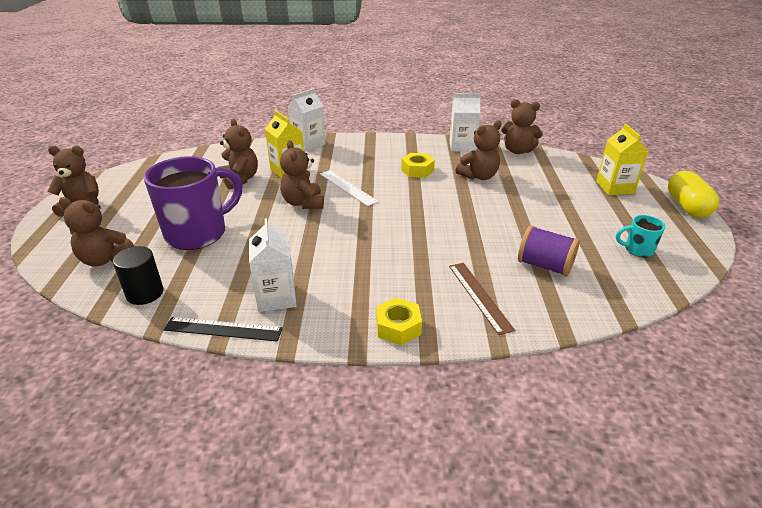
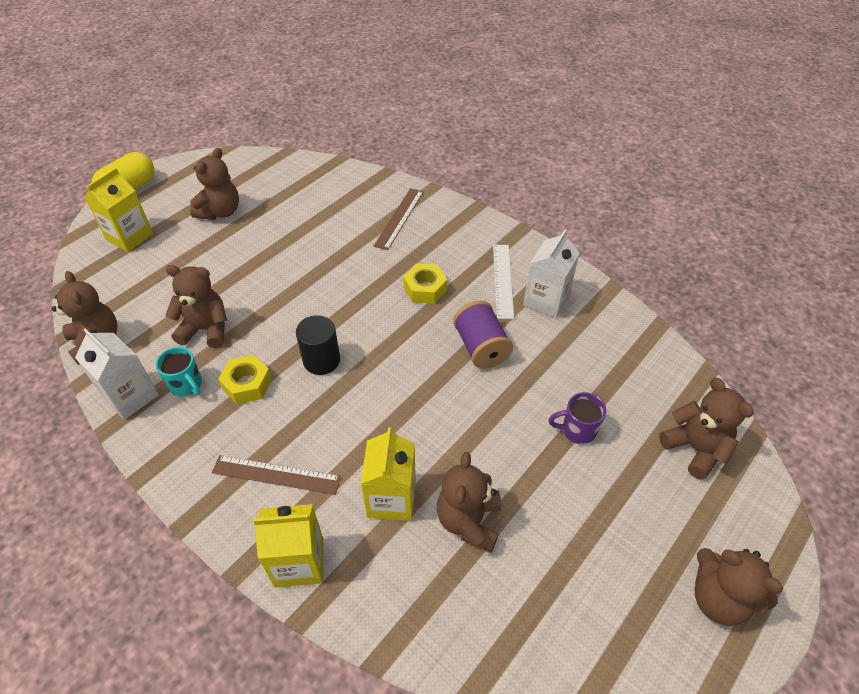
camera: 140 degrees left, 15 degrees up
(145, 293) = (659, 370): black cylinder -> black cylinder (321, 360)
(198, 233) = (577, 430): purple mug -> purple mug, size x0.44
(223, 329) = (604, 295): black ruler -> none
(303, 203) = (429, 410): brown teddy bear -> brown teddy bear (220, 212)
(308, 144) = (299, 562): white carton -> yellow carton
(347, 187) = (356, 406): white ruler -> white ruler (503, 280)
(353, 155) = (276, 475): none -> brown ruler
(398, 327) = (478, 229): yellow nut -> yellow nut (425, 289)
(544, 265) = (321, 211): purple spool -> purple spool (481, 347)
(637, 250) = (240, 185): turquoise mug -> turquoise mug (187, 385)

